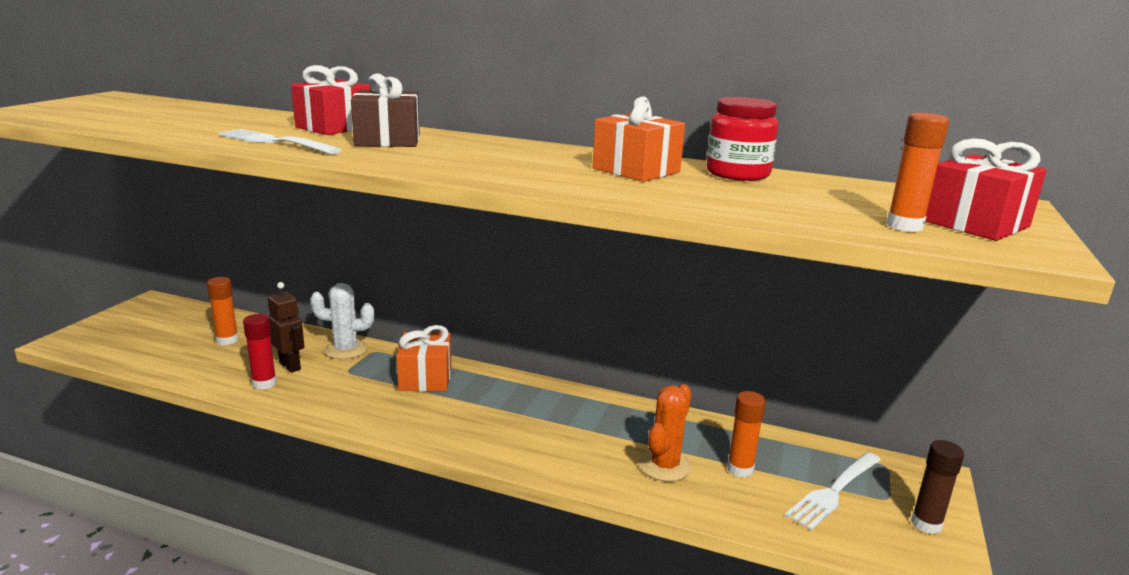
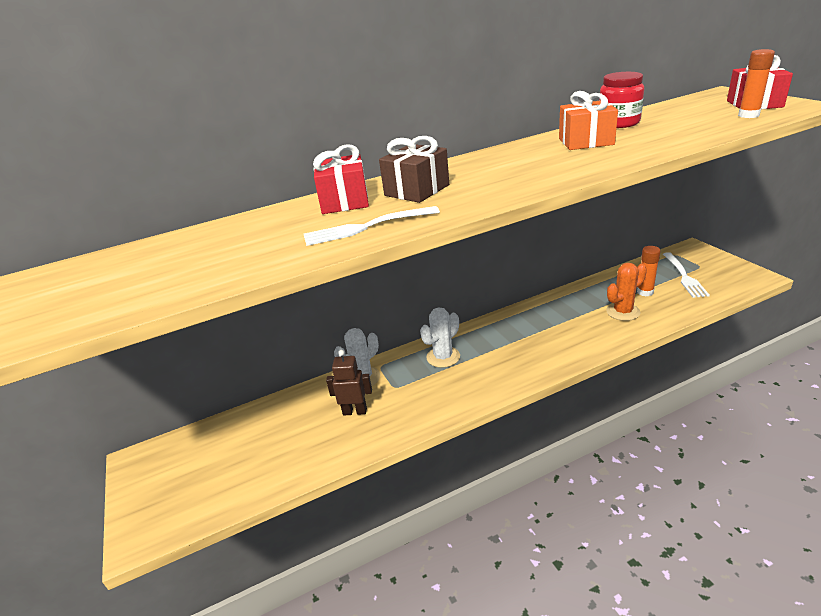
camera: 40 degrees left, 10 degrees up
(227, 340) = (272, 432): orange glue stick -> none
(264, 383) = (366, 432): red glue stick -> none
(425, 378) = (443, 357): orange gift -> white cactus
(664, 466) = (623, 312): orange cactus -> orange cactus turned 75 degrees clockwise
(926, 524) = (726, 266): brown glue stick -> none

